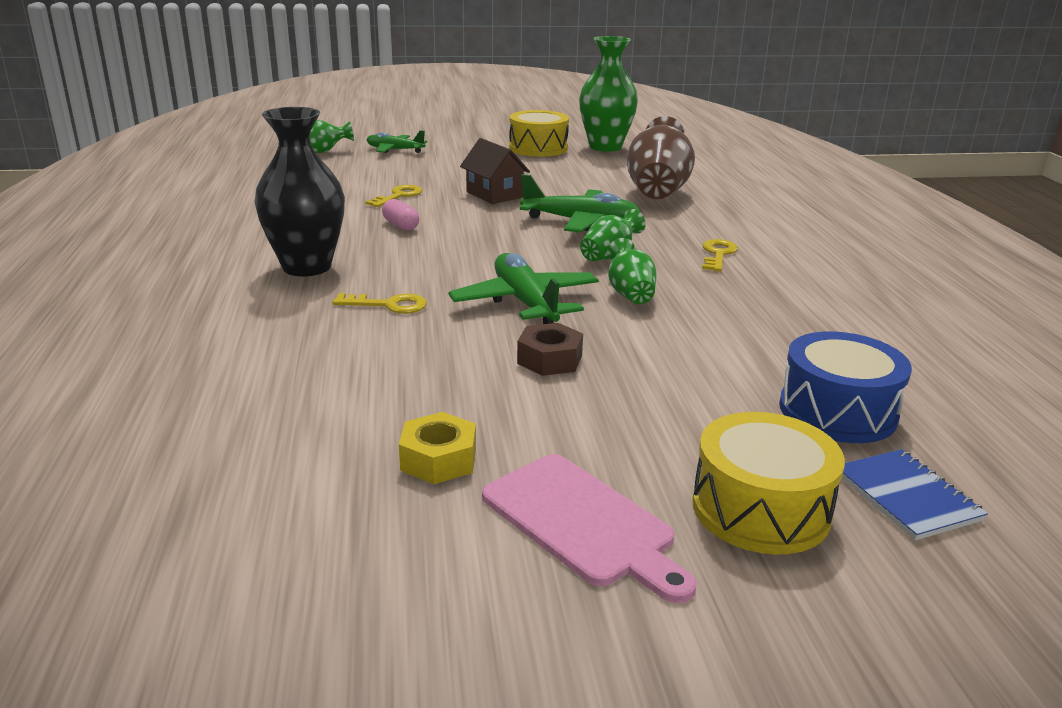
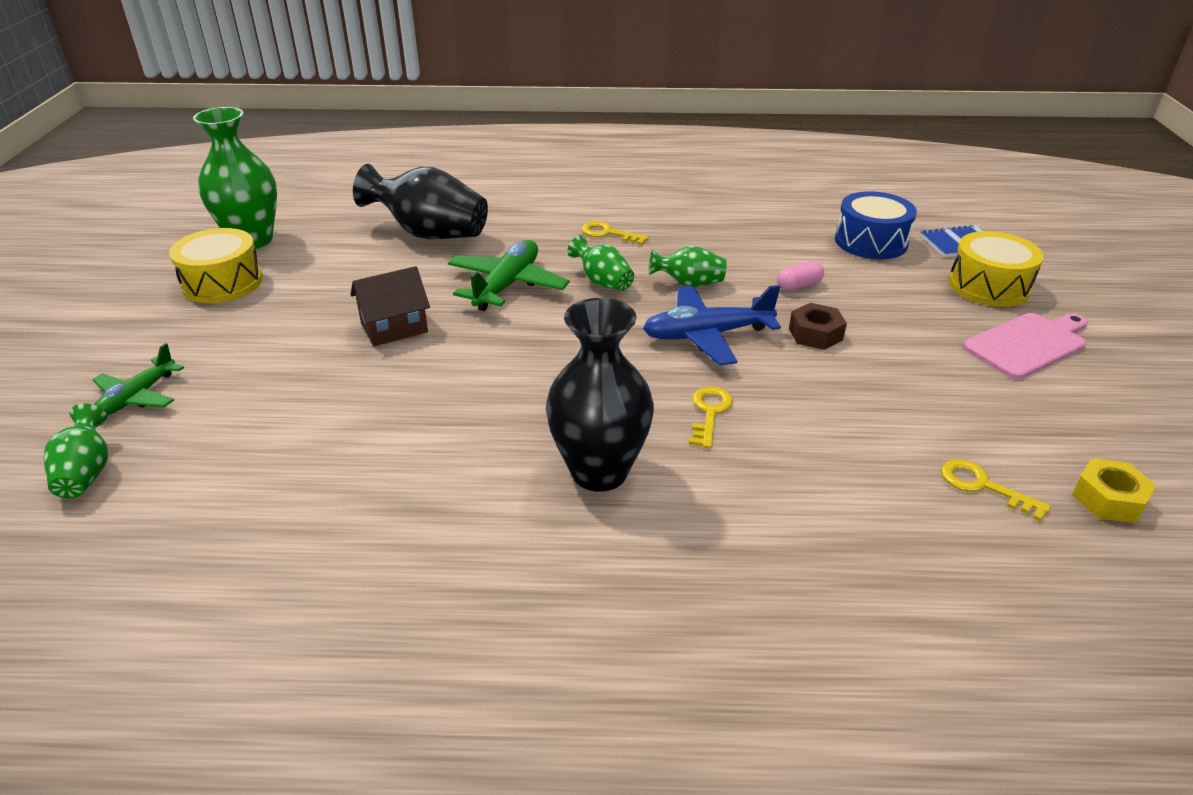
camera: 80 degrees left, 10 degrees up
(398, 196) = (363, 398): yellow key -> yellow key (983, 486)
(401, 225) = (478, 399): pink capsule -> pink capsule (799, 286)
(438, 459) = (977, 394): yellow nut -> yellow nut (1108, 499)
(525, 303) = (706, 335): green plane -> blue plane
(657, 191) = (429, 234): brown vase -> black vase

